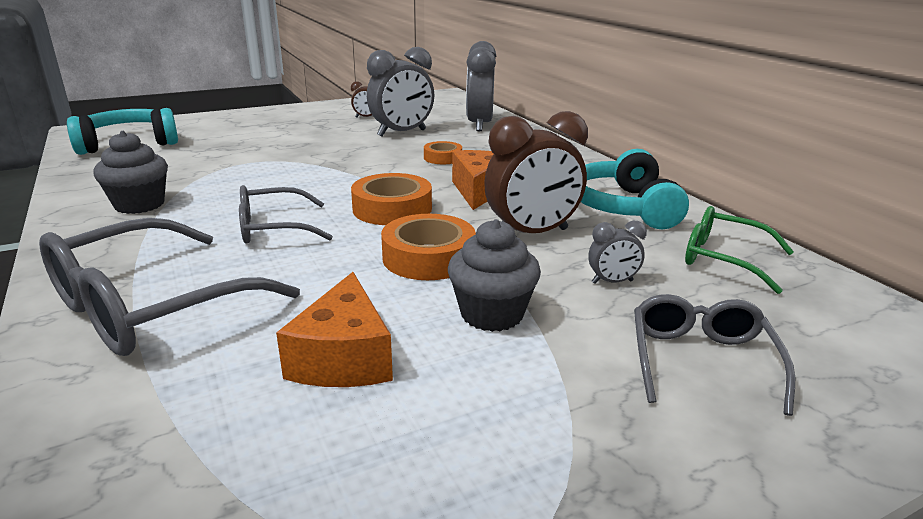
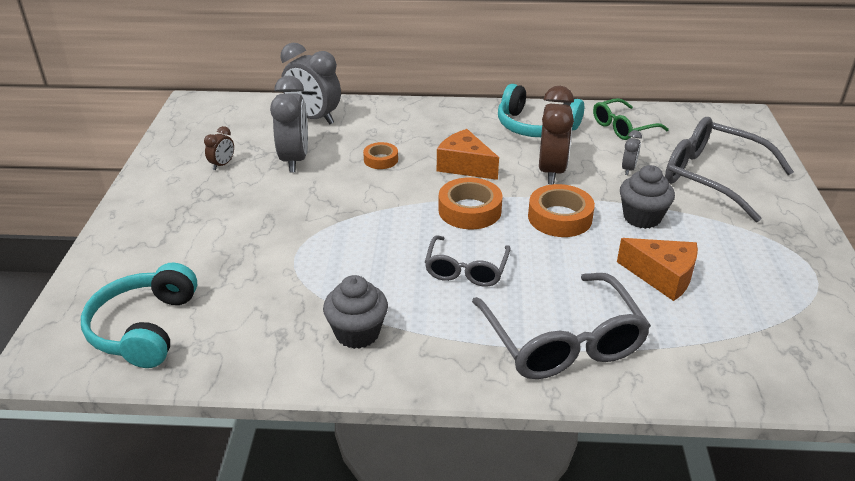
camera: 60 degrees left, 10 degrees up
(701, 361) = (712, 177): grey glasses -> grey glasses, size x1.67

